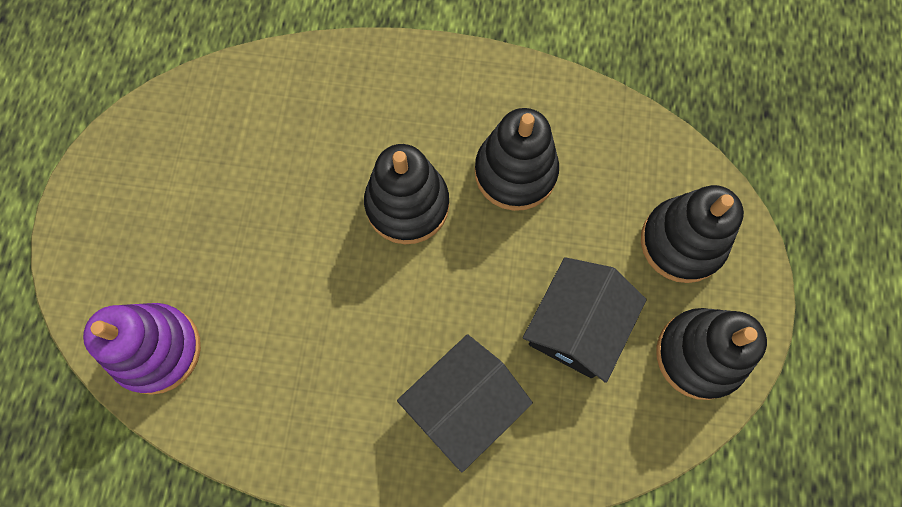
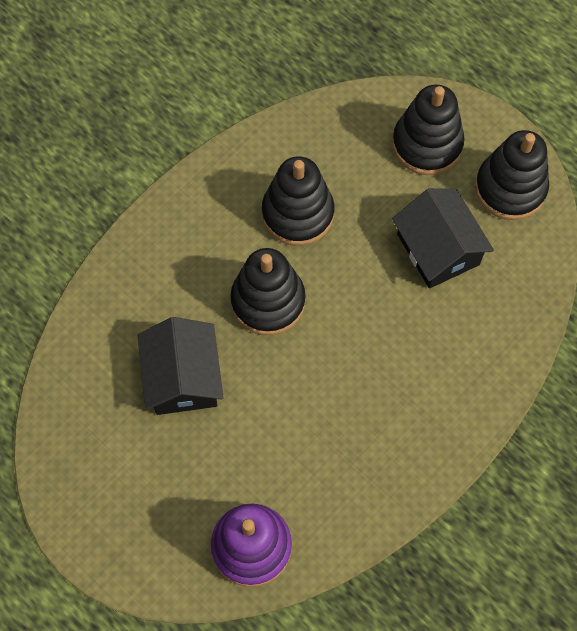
camera: 55 degrees left, 5 degrees down
(463, 405) = (441, 357): black house -> black house (183, 378)

